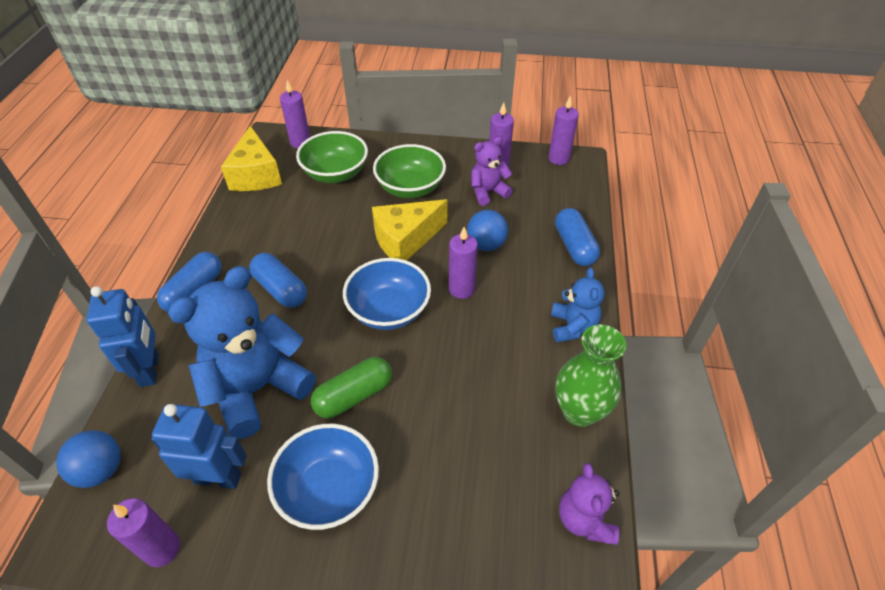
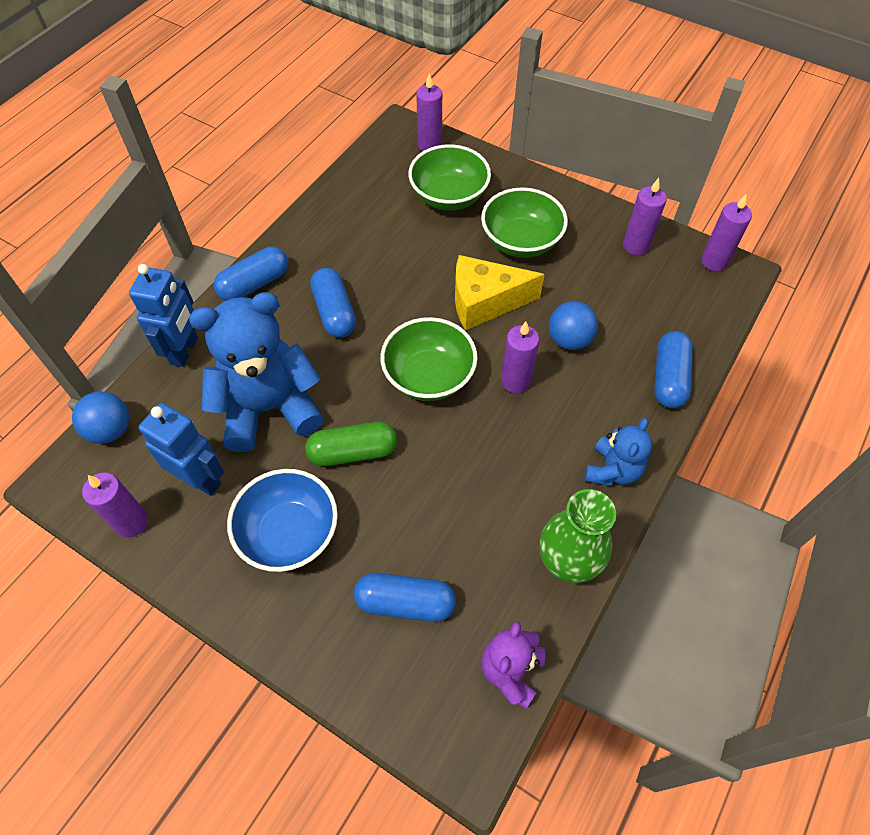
camera: 25 degrees right, 10 degrees up
(256, 175) = (366, 170): yellow cheese -> none
(389, 310) = (429, 376): blue bowl -> green bowl
(465, 503) = (405, 602): none -> blue capsule
(488, 192) = (605, 276): purple teddy bear -> none

